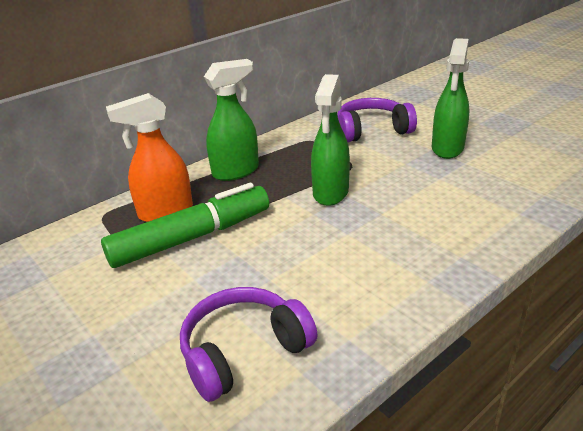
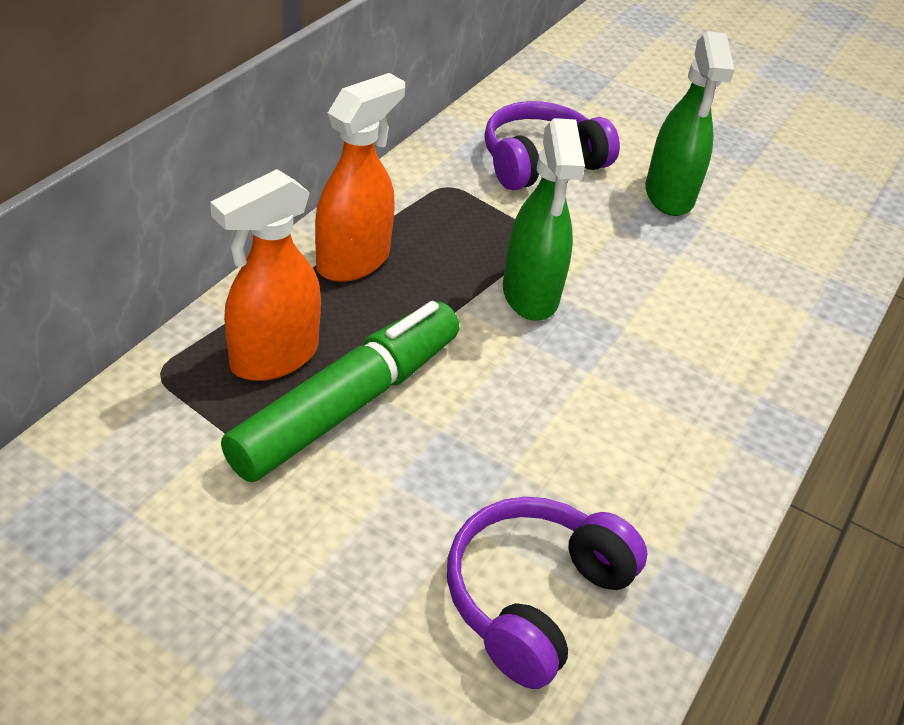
camera: 25 degrees left, 10 degrees up
(236, 171) = (354, 260): green spray bottle -> orange spray bottle

